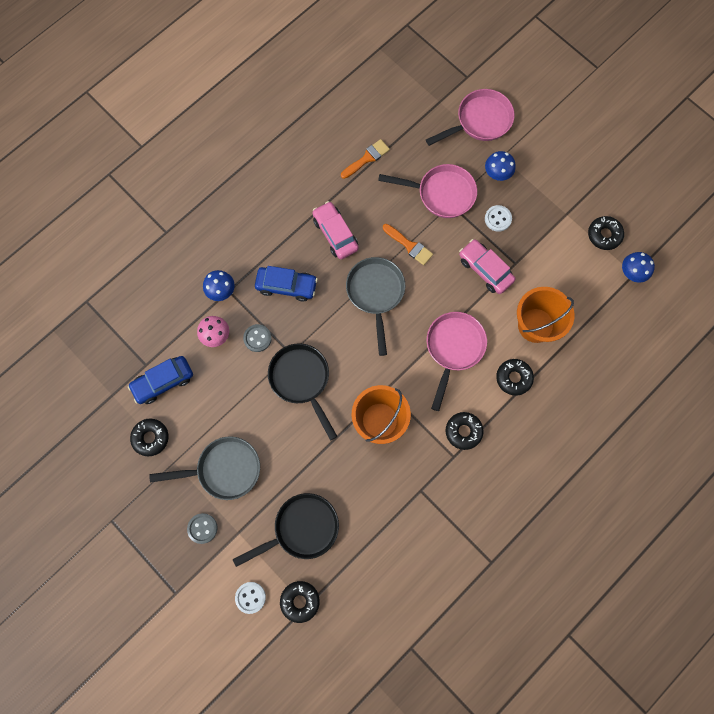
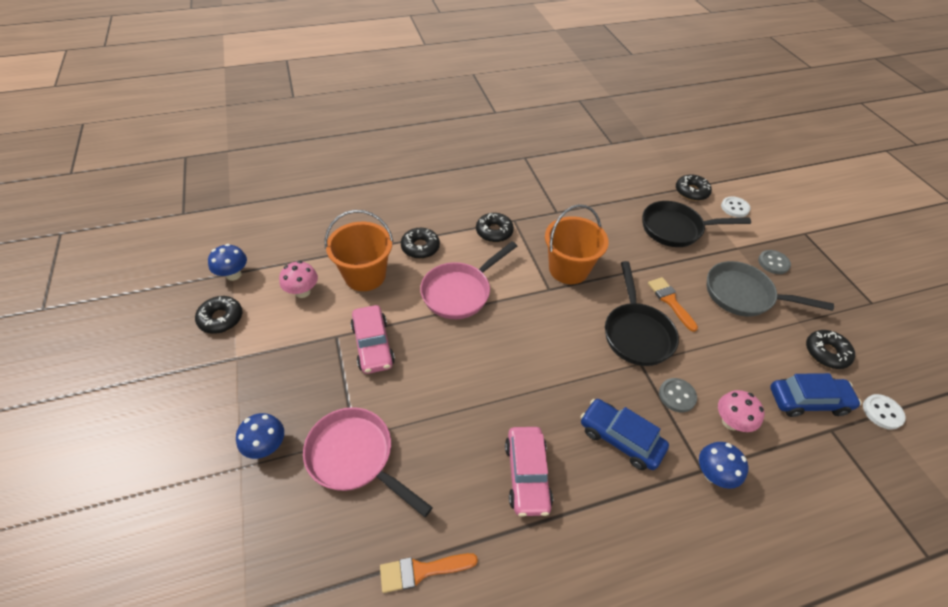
camera: 155 degrees left, 25 degrees down
(375, 294) = (512, 378): grey pan -> none
(409, 246) = (440, 412): orange brush -> orange brush (670, 301)
(480, 121) = (220, 540): pink pan -> none
(498, 219) = (314, 391): white button -> white button (882, 412)
(569, 286) = (302, 292): none -> pink mushroom

